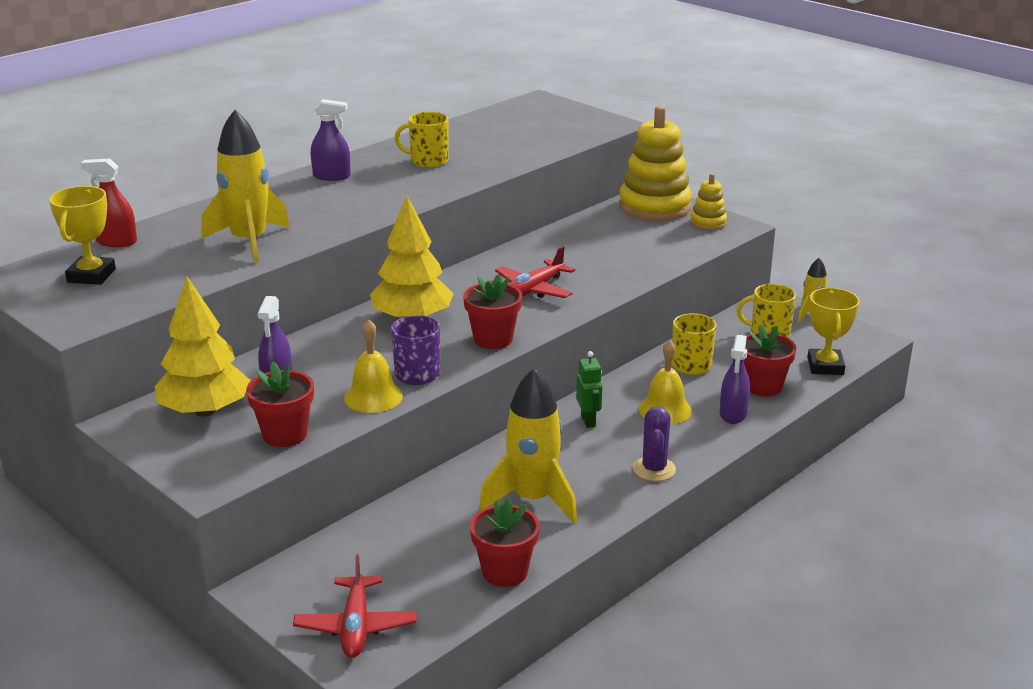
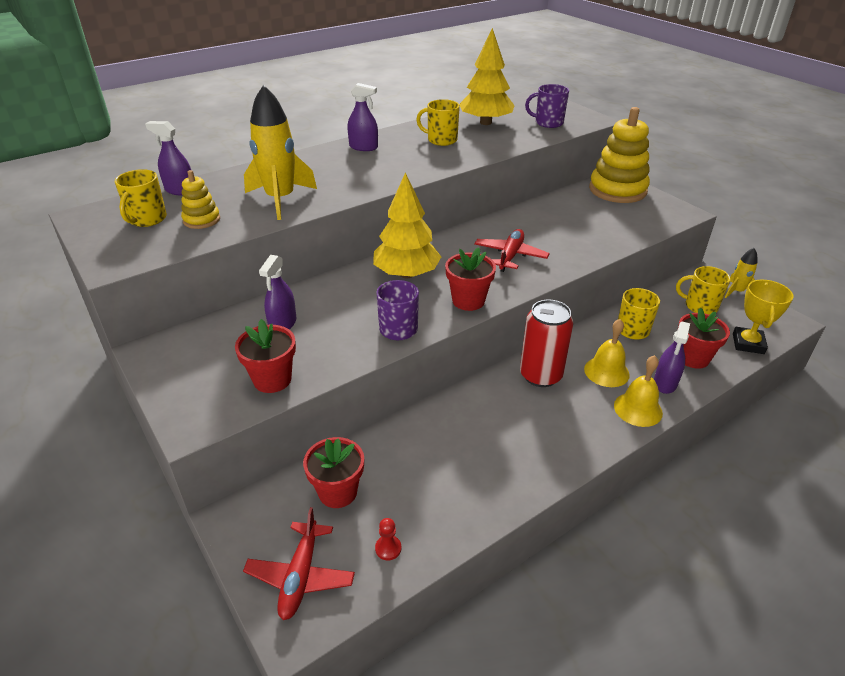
camera: 10 degrees right, 10 degrees up
(91, 275) = (147, 219): yellow trophy -> yellow mug
(116, 242) = (180, 190): red spray bottle -> purple spray bottle
(205, 411) = (216, 346): yellow tree -> yellow tree (485, 122)
(373, 397) = (356, 348): yellow bell -> yellow bell (638, 409)
(446, 593) = (388, 548): none -> red pawn
(505, 572) = (444, 531): red flower pot -> red flower pot (338, 492)
(532, 499) = (481, 452): yellow rocket -> none
(534, 289) = (510, 256): red plane -> red plane turned 150 degrees clockwise
(558, 131) = (548, 123): none -> purple mug
(588, 421) = (540, 375): green robot -> red can
(654, 469) = (591, 433): purple cactus -> none
(708, 223) = (660, 208): yellow stacking toy -> yellow stacking toy (201, 220)

